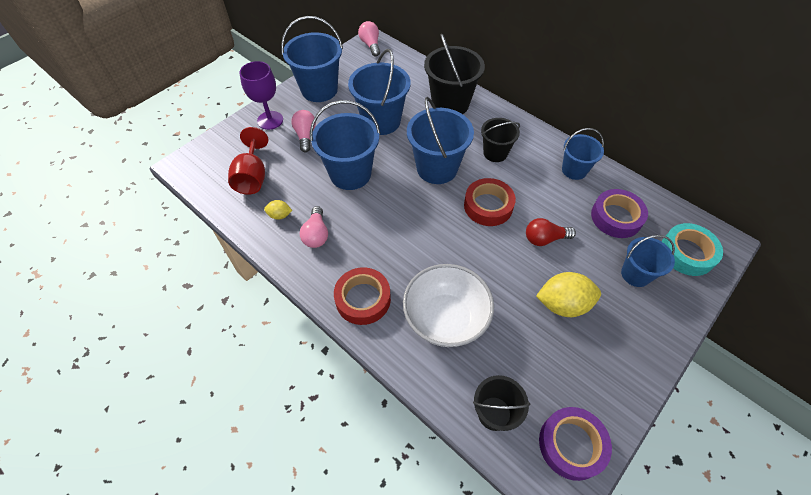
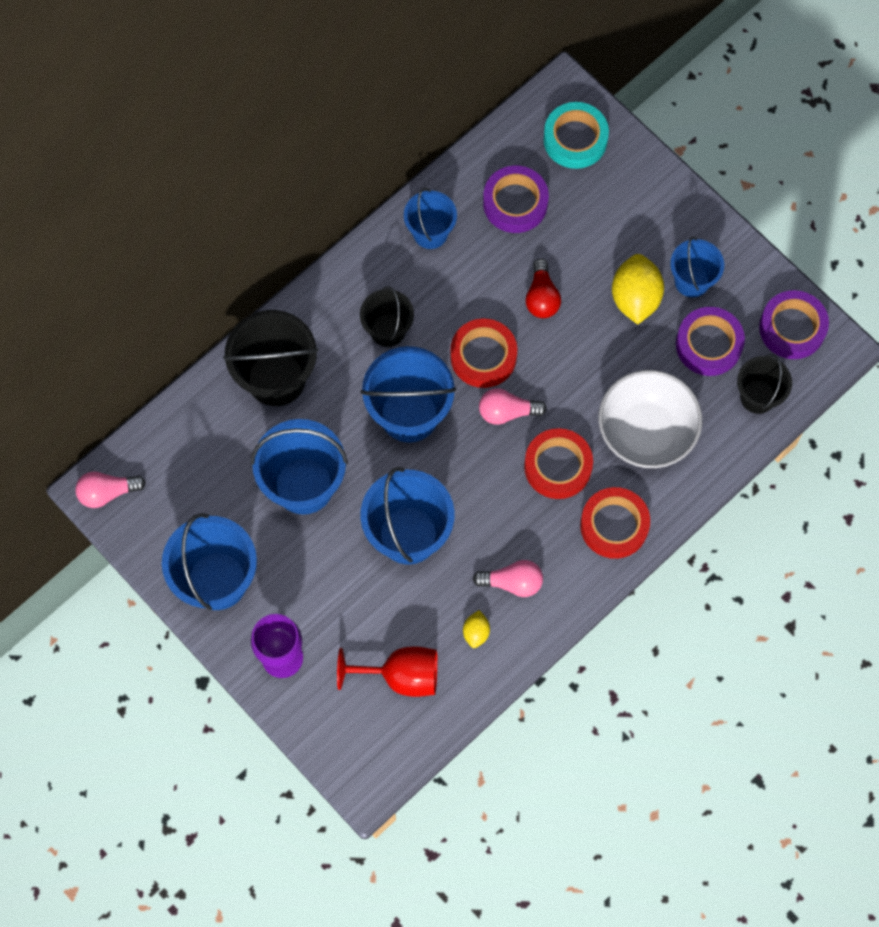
camera: 85 degrees left, 15 degrees up
(305, 136) = (323, 600): pink light bulb -> pink light bulb (507, 411)
(408, 257) = (558, 466): none -> red tape
(535, 366) = (708, 344): none -> purple tape
(635, 274) = (600, 206): blue bucket -> blue bucket (692, 281)

